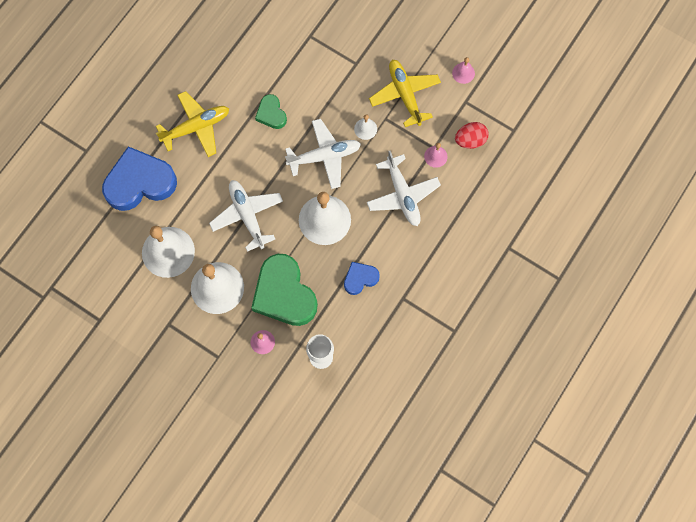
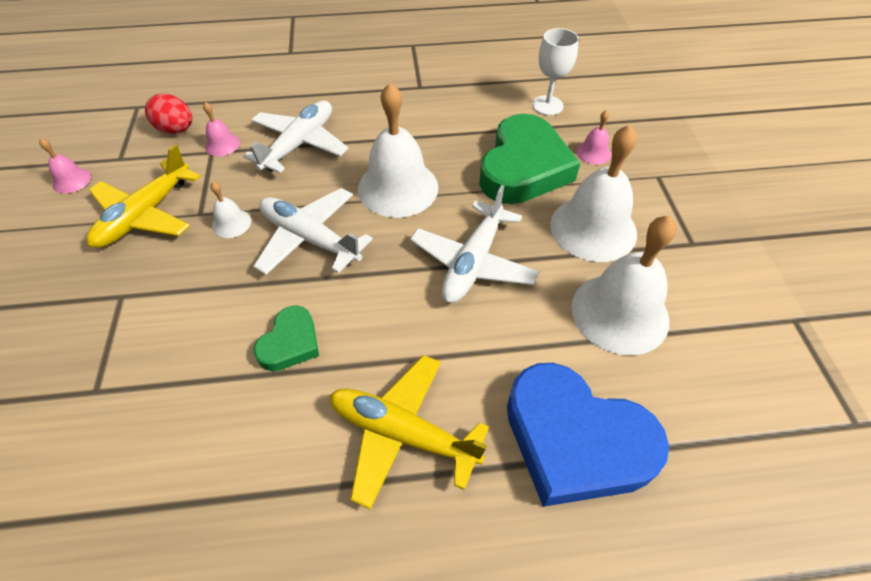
camera: 130 degrees left, 20 degrees down
(360, 278) = (434, 123): blue heart -> none

